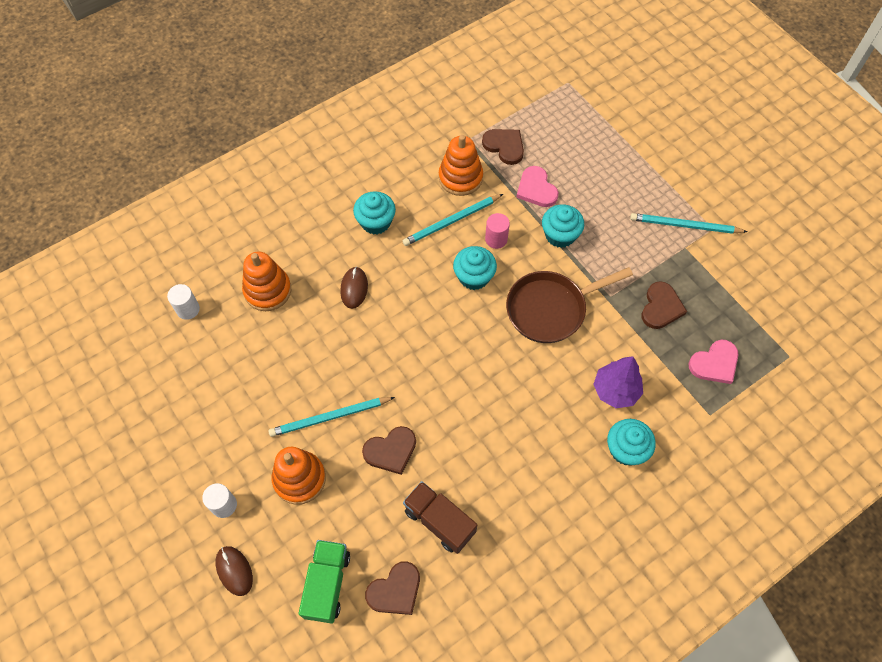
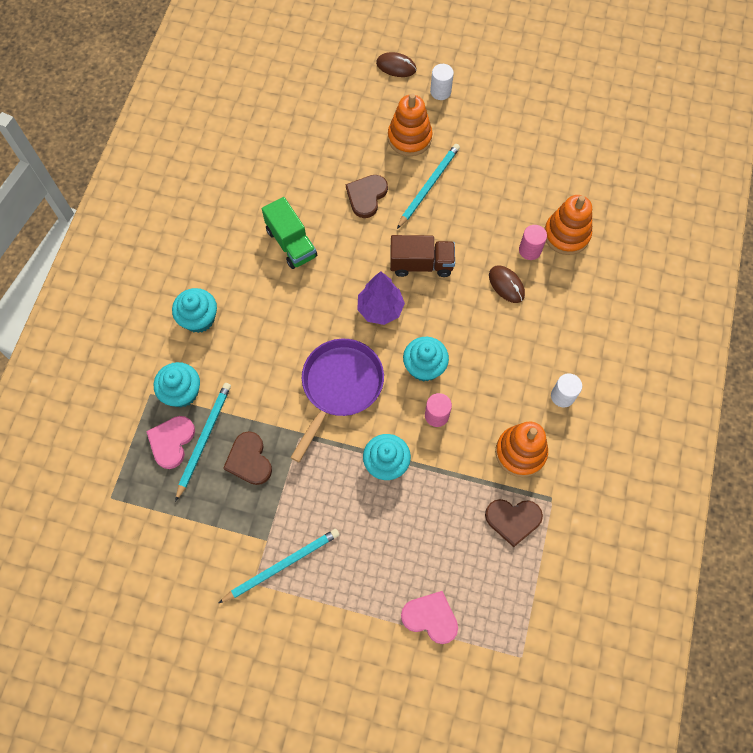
camera: 140 degrees right, 5 degrees up
(188, 309) = (605, 180): white cylinder -> white cylinder (562, 396)
(308, 300) = (530, 250): none -> pink cylinder
(327, 584) = (333, 98): green truck -> green truck (291, 243)
(376, 222) = (547, 352): turquoise cupcake -> turquoise cupcake (182, 392)
(395, 590) = (288, 124): brown heart -> none
(439, 521) = (294, 179): brown truck -> brown truck (421, 264)
(451, 221) = (488, 402): turquoise pencil -> turquoise pencil (204, 439)
(536, 189) = (445, 495): pink heart -> pink heart (430, 617)
(550, 309) = (340, 387): brown pan -> purple pan
(615, 390) = (238, 357): purple tree -> purple tree (380, 309)

